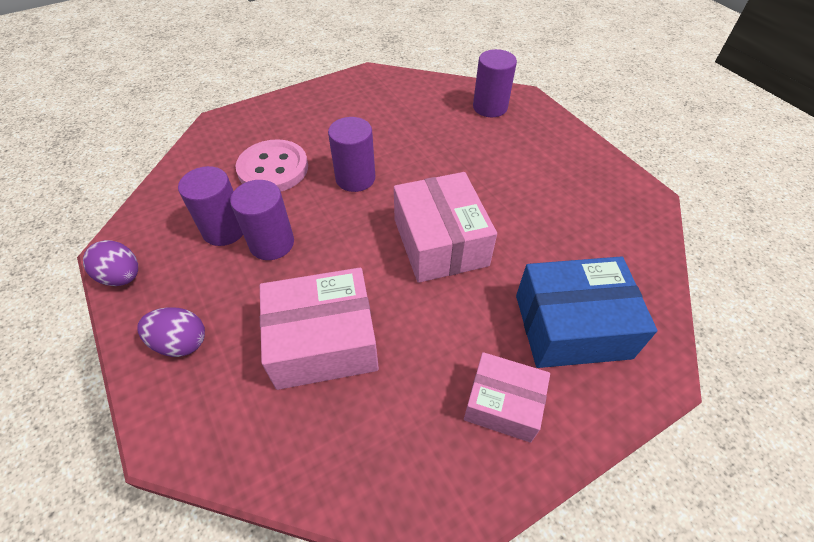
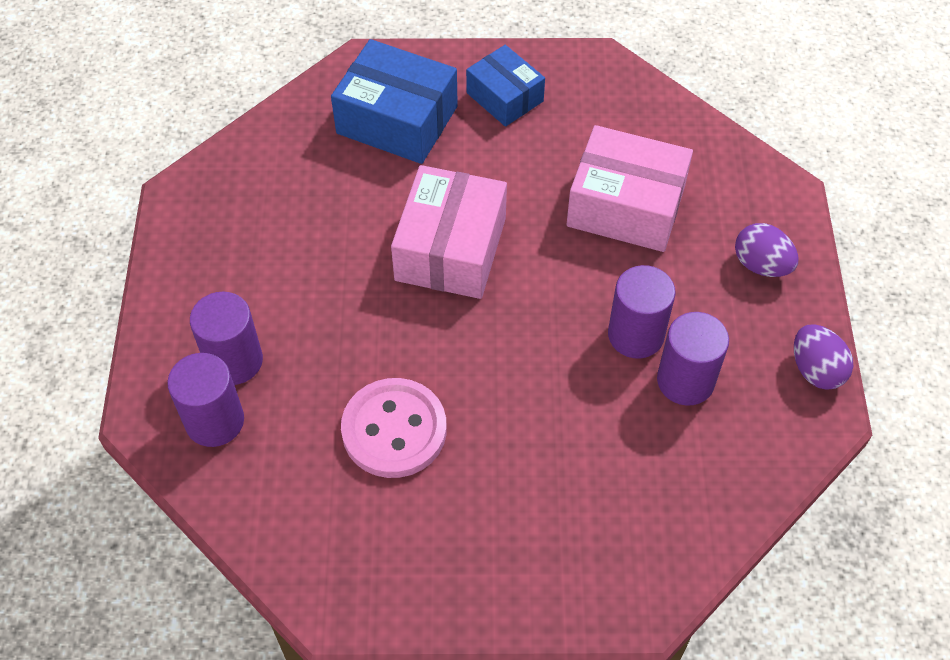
camera: 150 degrees left, 5 degrees up
(273, 169) = (591, 455): pink button -> pink button (394, 430)
(355, 178) = (491, 383): purple cylinder -> purple cylinder (234, 361)
(503, 404) = (505, 97): pink box -> blue box

